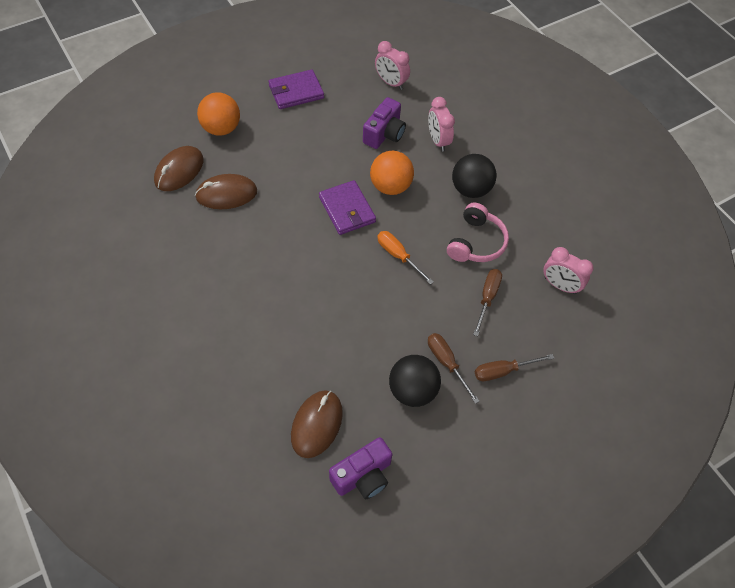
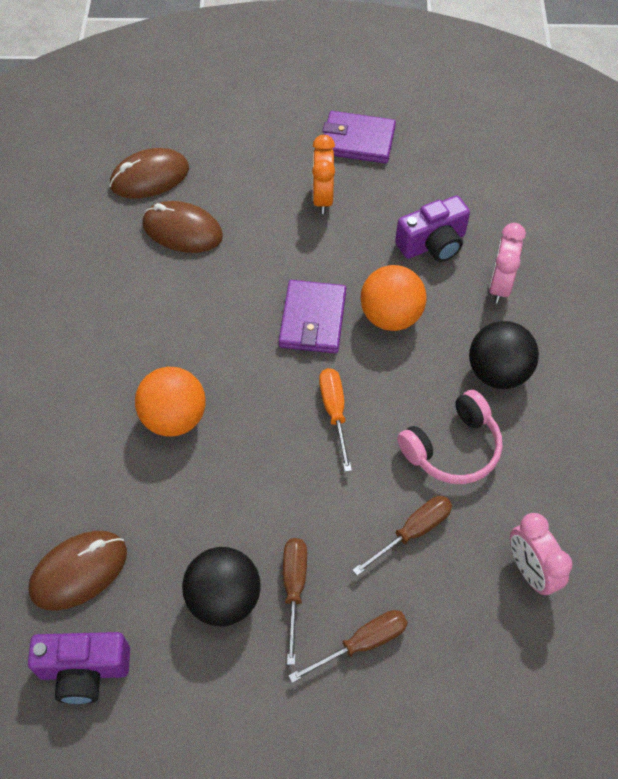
camera: 35 degrees right, 0 degrees up
(221, 128) = (234, 148): orange ball -> orange ball (174, 418)
(300, 136) = (322, 198): none -> orange clock
(391, 83) = (490, 180): pink clock -> none
(503, 371) = (362, 643): brown screwdriver -> brown screwdriver turned 135 degrees clockwise

